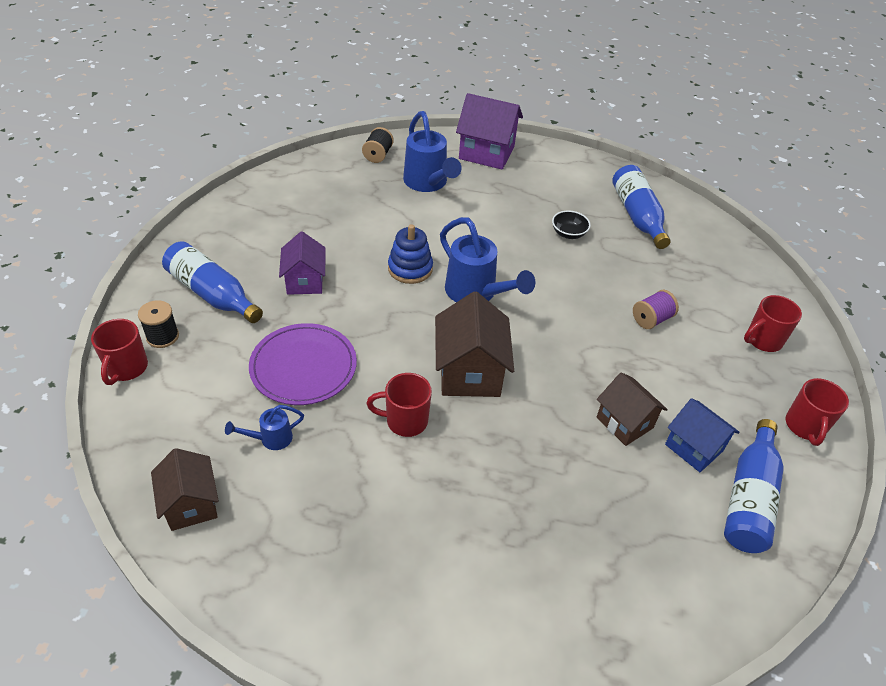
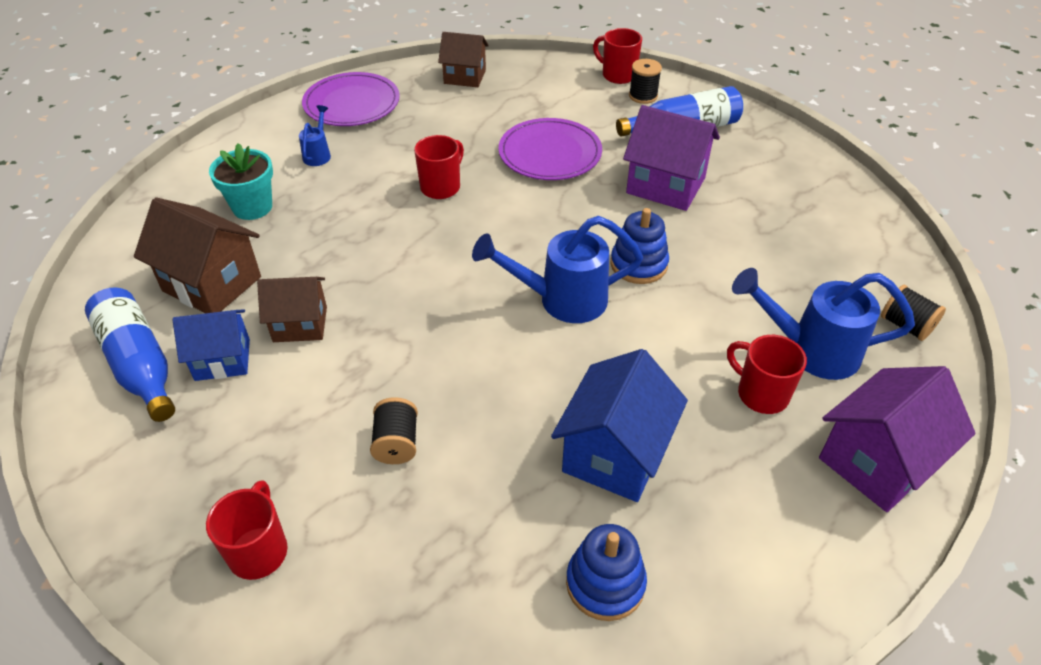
camera: 125 degrees right, 0 degrees up
(270, 439) = (488, 119): blue watering can -> blue watering can (318, 154)
(305, 281) = (666, 185): purple house -> purple house, size x1.52
(311, 591) = (352, 103): none -> purple plate
(470, 372) = (457, 246): brown house -> brown house (212, 284)
(543, 557) = (252, 207): none -> turquoise flower pot
(568, 233) = (615, 454): black bowl -> blue house
(637, 216) = (605, 583): blue bottle -> blue stacking toy
(651, 319) = (396, 443): purple spool -> black spool
(805, 427) = (131, 483): red mug -> red mug (761, 394)

